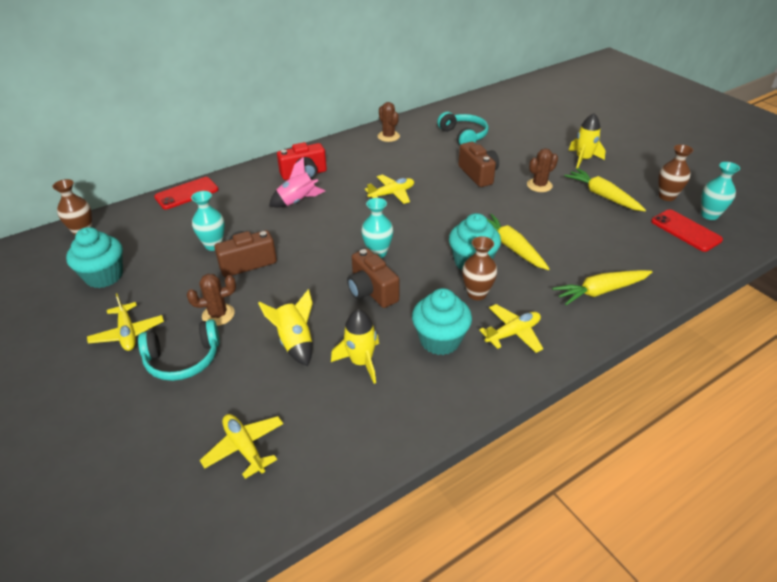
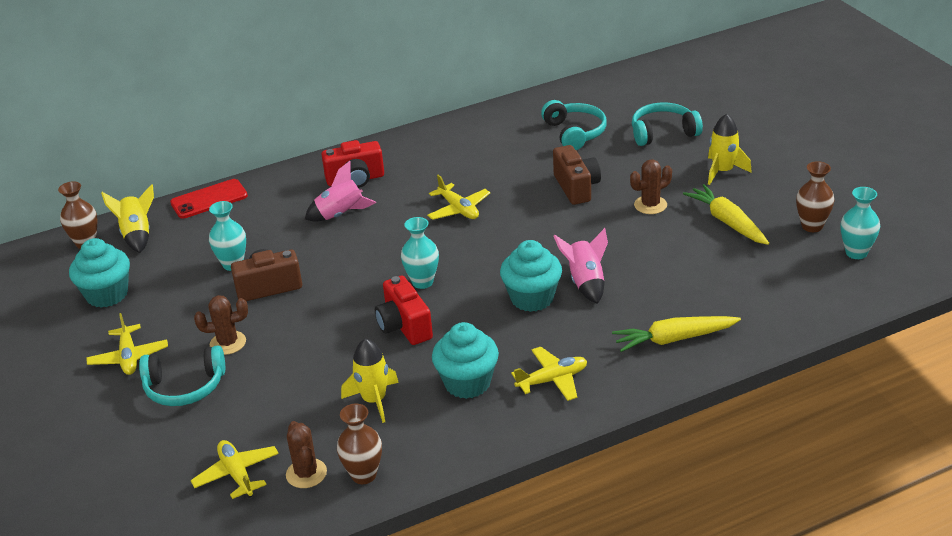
camera: 10 degrees right, 5 degrees down
(295, 342) = (307, 376): yellow rocket -> yellow rocket (137, 235)
(371, 291) = (404, 326): brown camera -> red camera
(388, 136) = (475, 130): brown cactus -> brown cactus (306, 473)
(392, 194) = (458, 209): yellow plane -> yellow plane turned 75 degrees clockwise
(477, 294) = (525, 335): brown vase -> brown vase (364, 475)
(511, 247) = (586, 282): yellow carrot -> pink rocket
(528, 134) = (663, 133): none -> turquoise headphones
(685, 230) = (814, 271): red phone -> none

